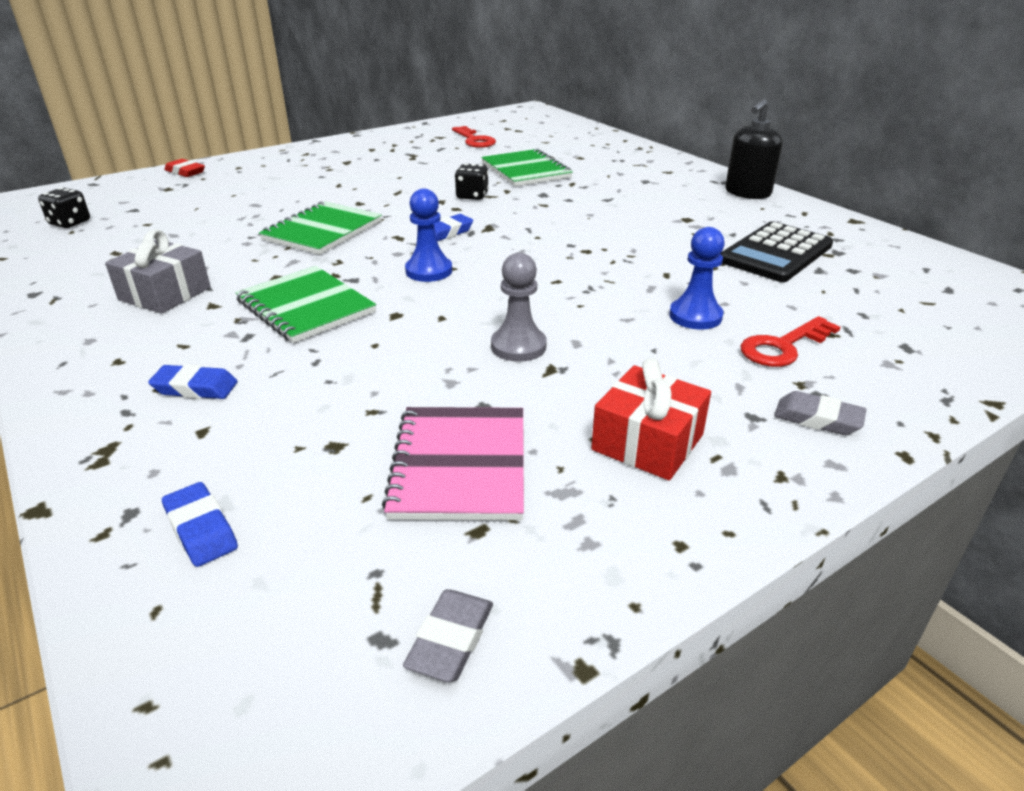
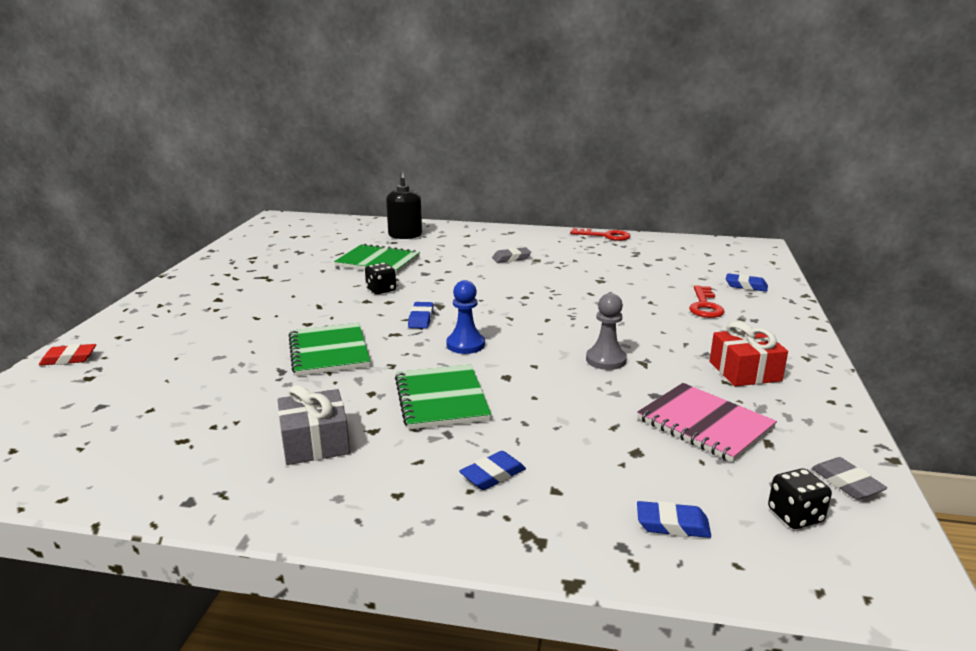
camera: 45 degrees left, 10 degrees down
(70, 223) = (57, 443): black dice -> black dice (795, 516)
(306, 307) = (441, 399): green notebook -> green notebook turned 75 degrees clockwise
(474, 140) = (288, 252): red key -> red key (605, 236)
(695, 316) = (646, 308): blue pawn -> none
(747, 193) = (535, 235): black soap dispenser -> black soap dispenser (405, 235)
(775, 253) = (614, 263): black calculator -> none
(817, 419) = (773, 330): grey eraser -> grey eraser (511, 258)
(912, 350) = (746, 286): none -> blue eraser

